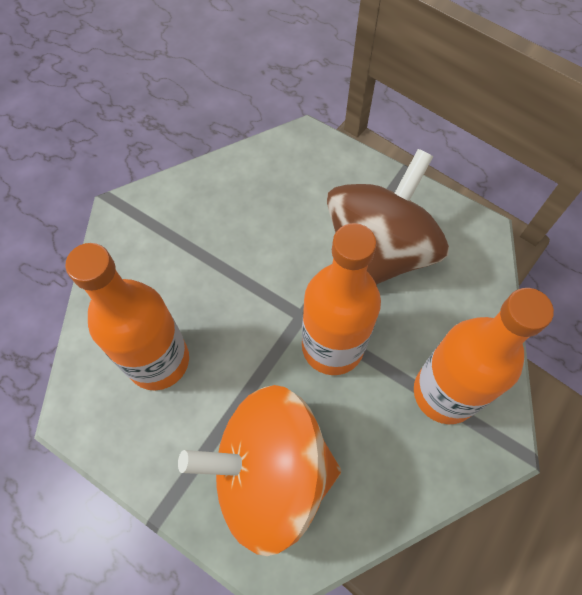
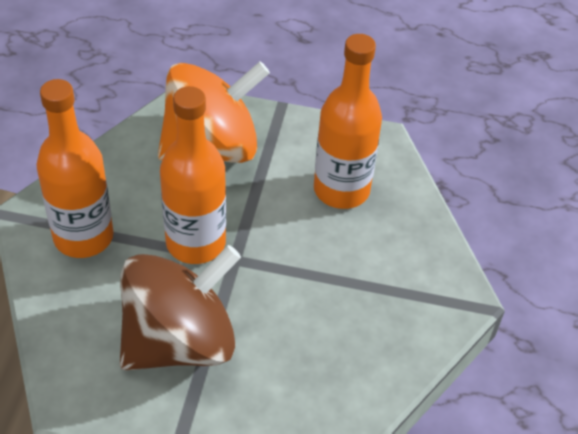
camera: 155 degrees right, 15 degrees down
(378, 251) = (179, 341): brown spinning top -> brown spinning top turned 135 degrees counterclockwise

